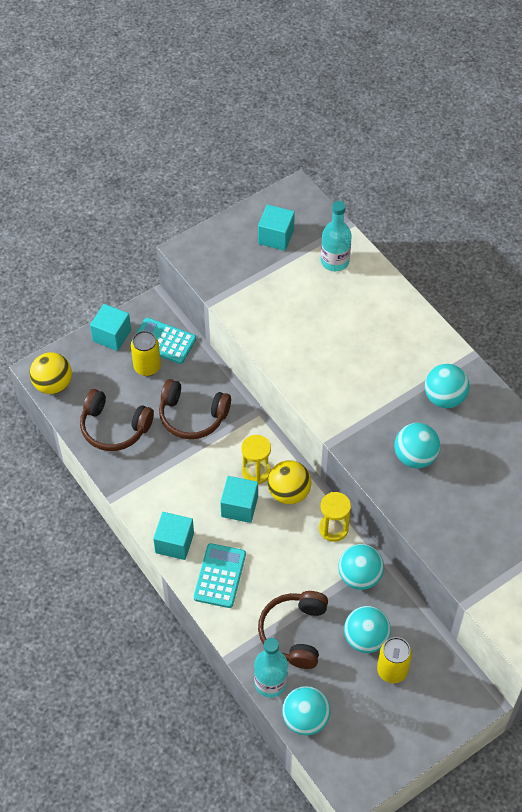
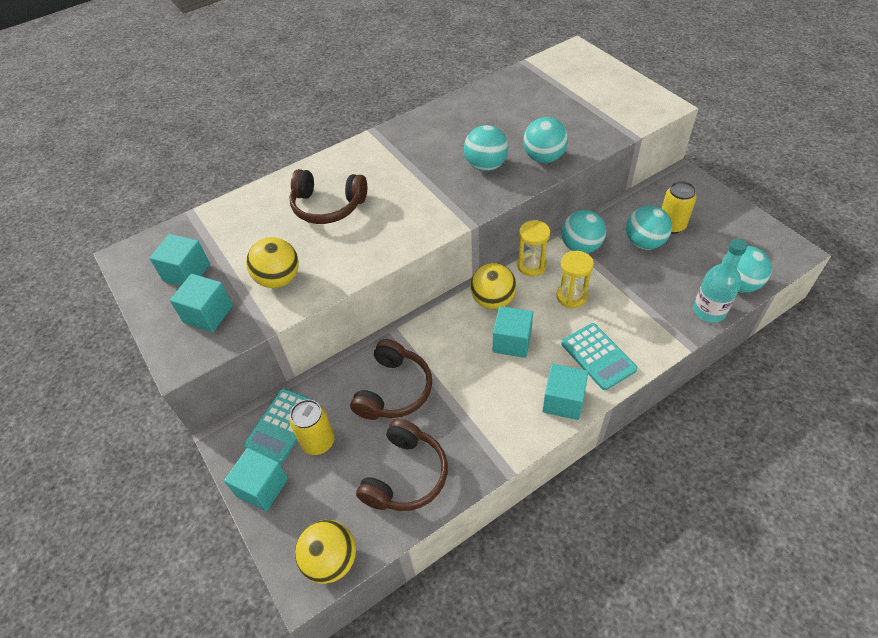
camera: 85 degrees left, 5 degrees down
(220, 576) = (598, 356): turquoise calculator -> turquoise calculator turned 135 degrees counterclockwise
(230, 259) = (208, 314): none -> turquoise cube
(256, 472) = (468, 328): yellow hourglass -> yellow hourglass (571, 296)
(266, 301) = (279, 279): none -> yellow ball
(294, 633) = (650, 294): brown headphones -> brown headphones (328, 206)
(335, 261) = (237, 223): turquoise bottle -> none
(444, 398) = (419, 147): turquoise ball -> turquoise ball (544, 158)

